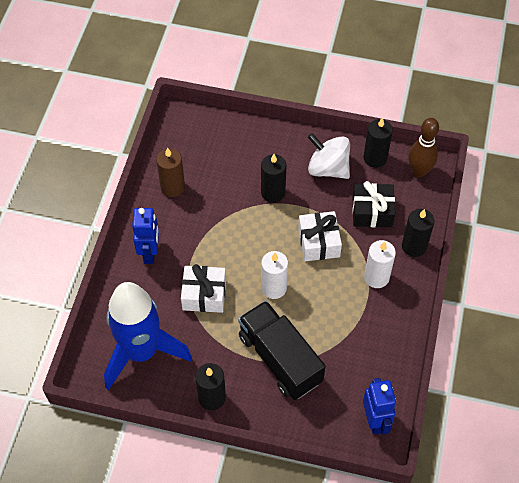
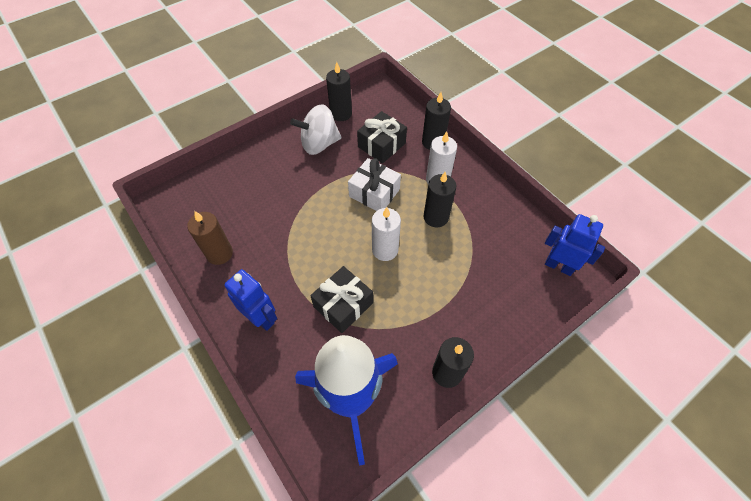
camera: 50 degrees left, 0 degrees up
(204, 294) = (343, 305): white gift -> black gift
(273, 193) = (302, 190): black candle -> black candle (435, 217)
(280, 359) = (452, 292): black truck -> none
(419, 171) = (377, 99): brown bowling pin -> none

